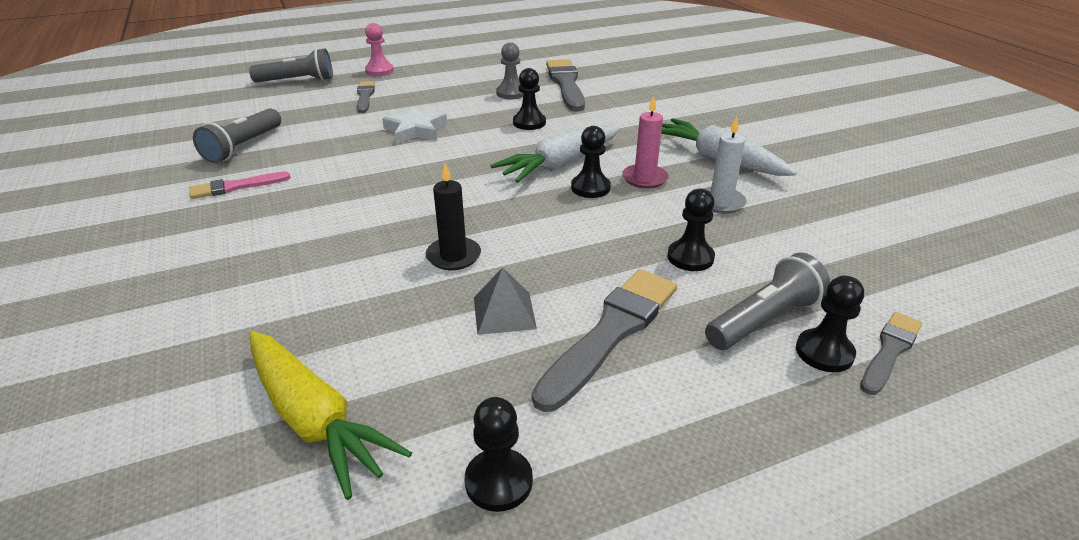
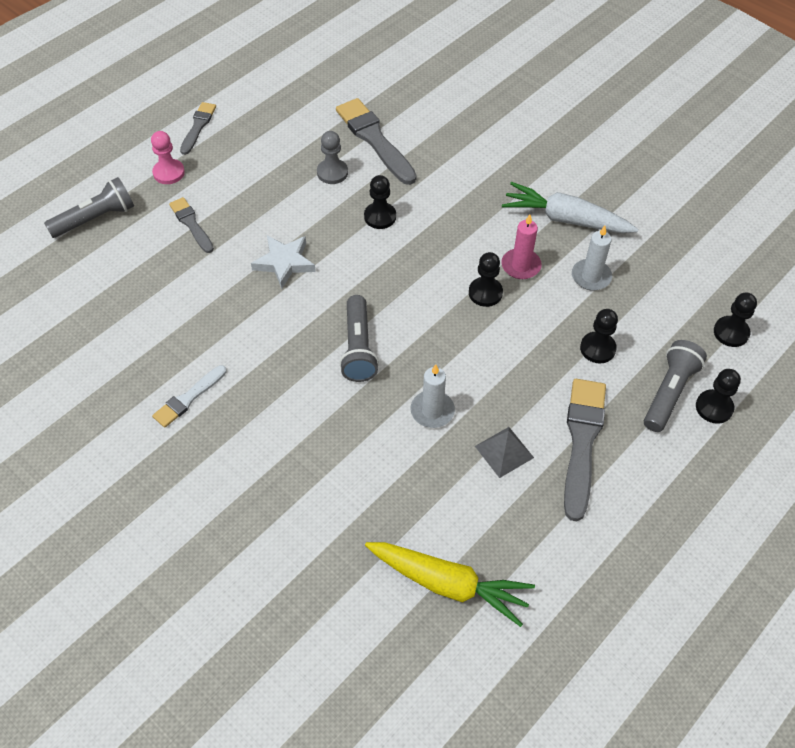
camera: 25 degrees left, 20 degrees up
(236, 187) = (188, 398): pink brush -> white brush
(243, 147) = (142, 343): grey flashlight -> grey flashlight (358, 348)
(453, 256) = (432, 411): black candle -> white candle
(498, 481) = (581, 577): black pawn -> black pawn (731, 332)
(559, 164) = (443, 270): white carrot -> none
(890, 351) = (750, 391): grey brush -> grey brush (198, 127)

